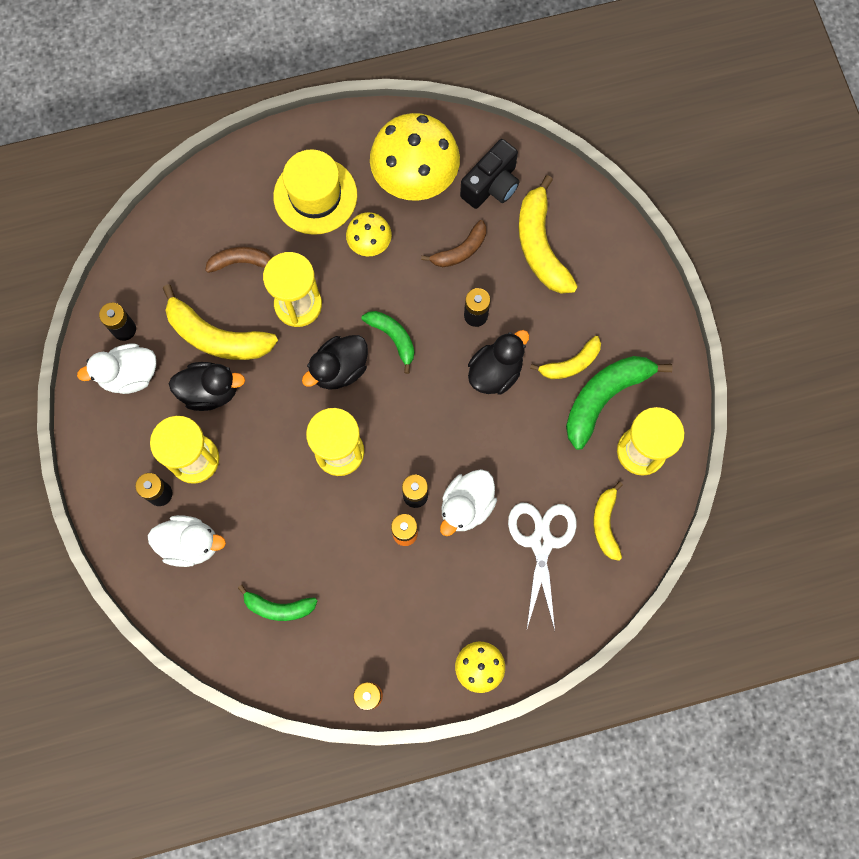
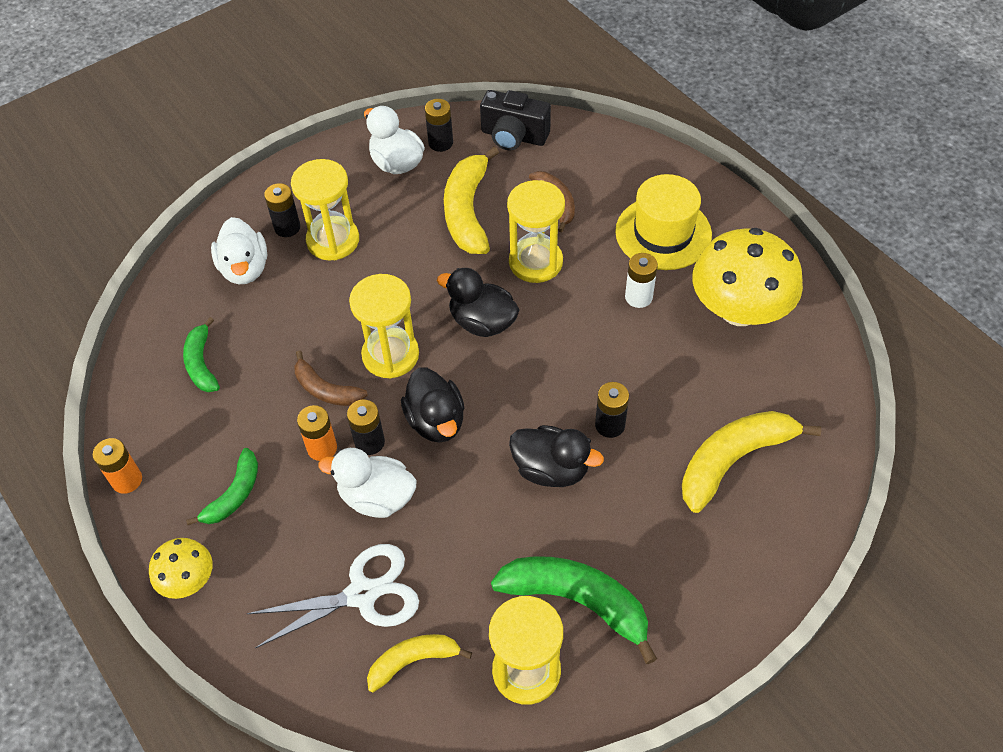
camera: 70 degrees right, 20 degrees down
(210, 391) = (408, 227): black duck -> black duck (436, 421)
(369, 243) = (638, 297): yellow mushroom -> white battery
(393, 338) = (541, 356): green banana -> green banana (234, 494)
(460, 251) = (678, 382): brown banana -> brown banana (326, 389)
(491, 185) = (776, 384): black camera -> black camera (514, 136)
(570, 364) = (601, 546): yellow banana -> none

